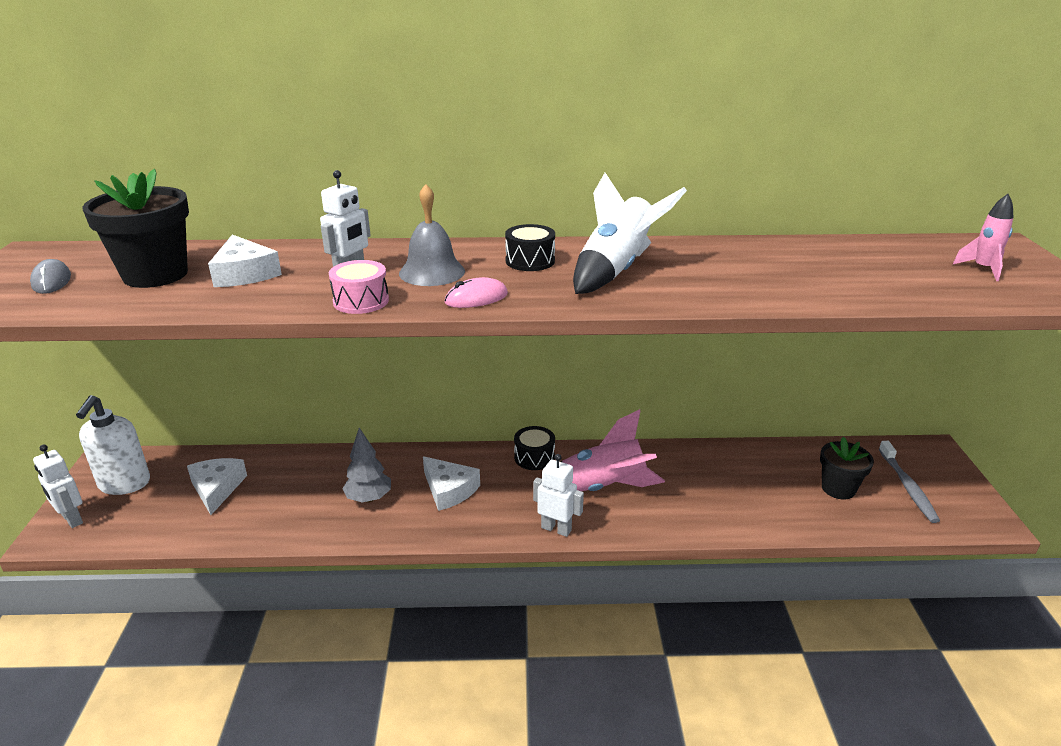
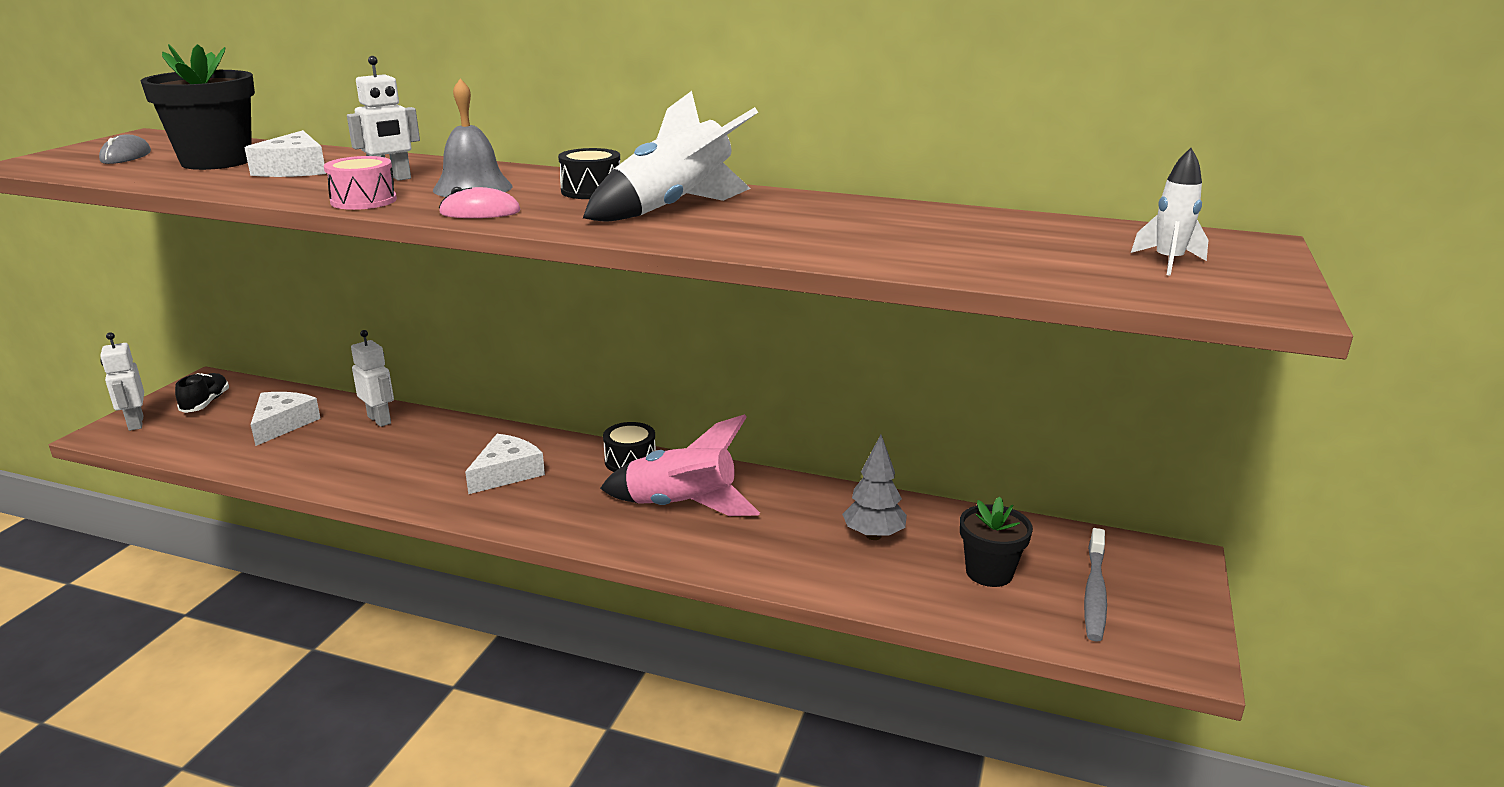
camera: 20 degrees right, 5 degrees down
(124, 484) = (206, 403): white soap dispenser -> black shoe
(369, 498) = (417, 463): grey tree -> grey tree (873, 535)
(449, 490) = (507, 473): white cheese -> white cheese turned 120 degrees counterclockwise
(556, 529) = (588, 535): white robot -> white robot (380, 420)
(983, 269) = (1168, 262): pink rocket -> white rocket

